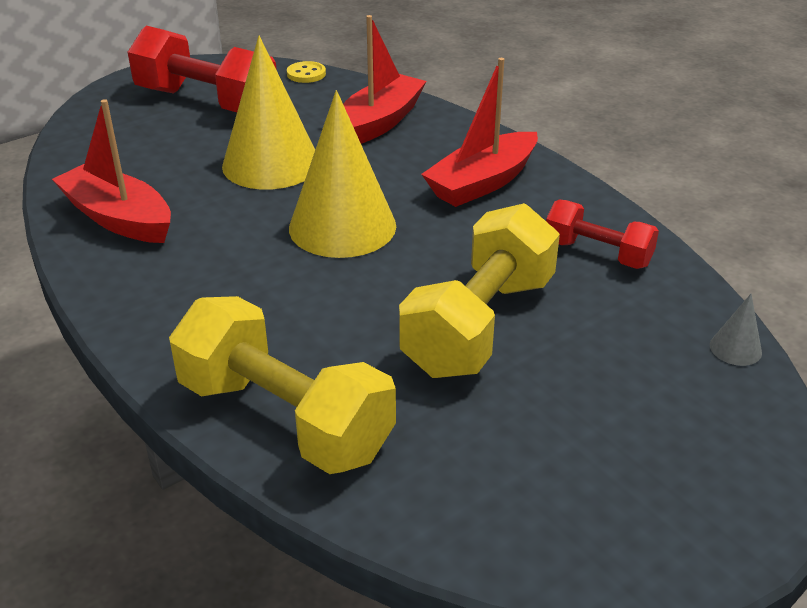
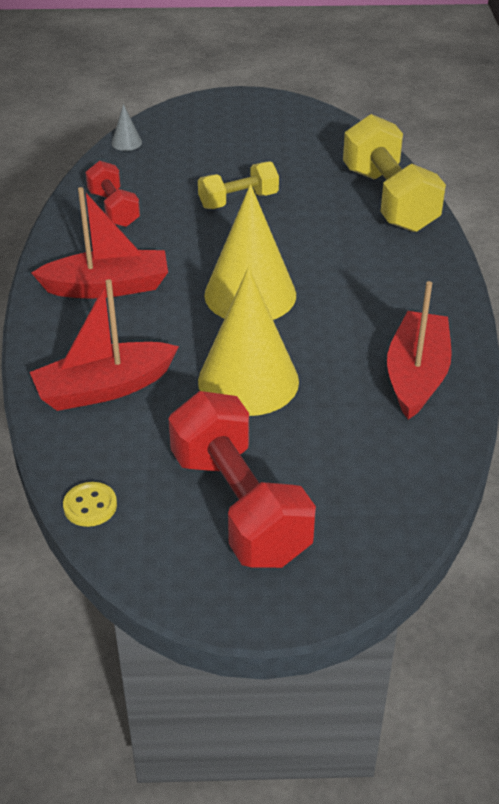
camera: 145 degrees left, 5 degrees up
(118, 218) = (416, 375): red boat -> red boat turned 150 degrees counterclockwise
(479, 325) = (238, 201): yellow dumbbell -> yellow dumbbell, size x0.57

